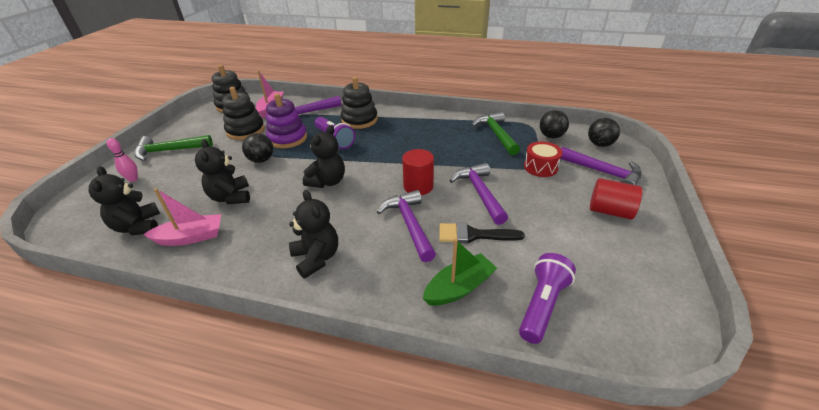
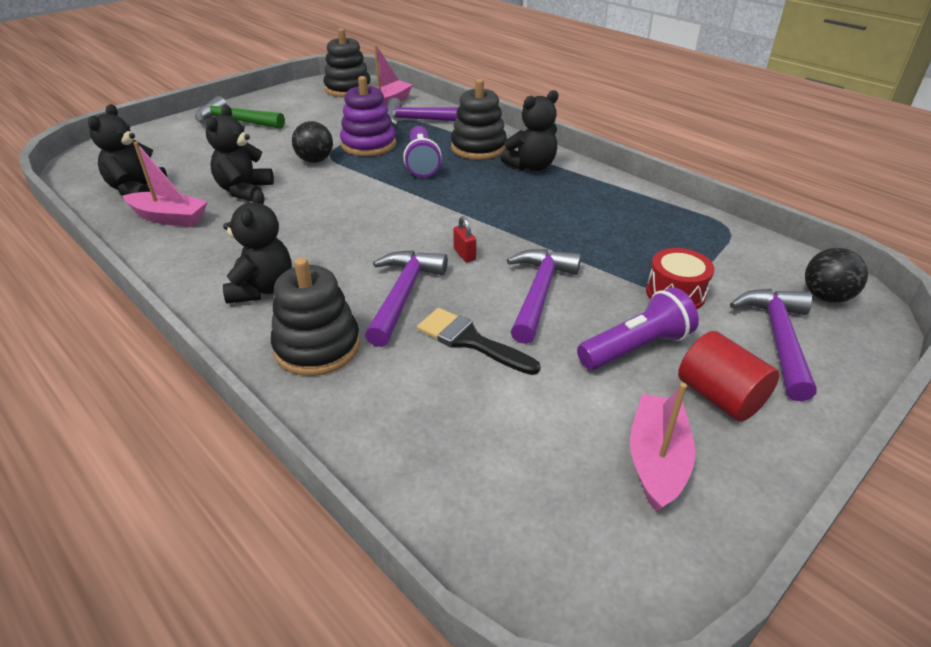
camera: 30 degrees right, 0 degrees up
(133, 179) = (176, 140): pink bowling pin -> none
(245, 131) = (332, 122): black stacking toy -> black stacking toy (317, 347)
(327, 181) = (361, 210): black teddy bear -> black teddy bear (531, 166)
(418, 186) = (464, 254): red cylinder -> red padlock
(459, 287) = (382, 393): green boat -> none
(496, 134) = (656, 225): green hammer -> none
(542, 305) = (463, 464): purple flashlight -> purple flashlight (636, 347)
(551, 136) = (748, 256): black ball -> none
(603, 172) = (778, 339): purple hammer -> purple hammer turned 150 degrees counterclockwise
(618, 255) = (657, 460): none -> pink boat

